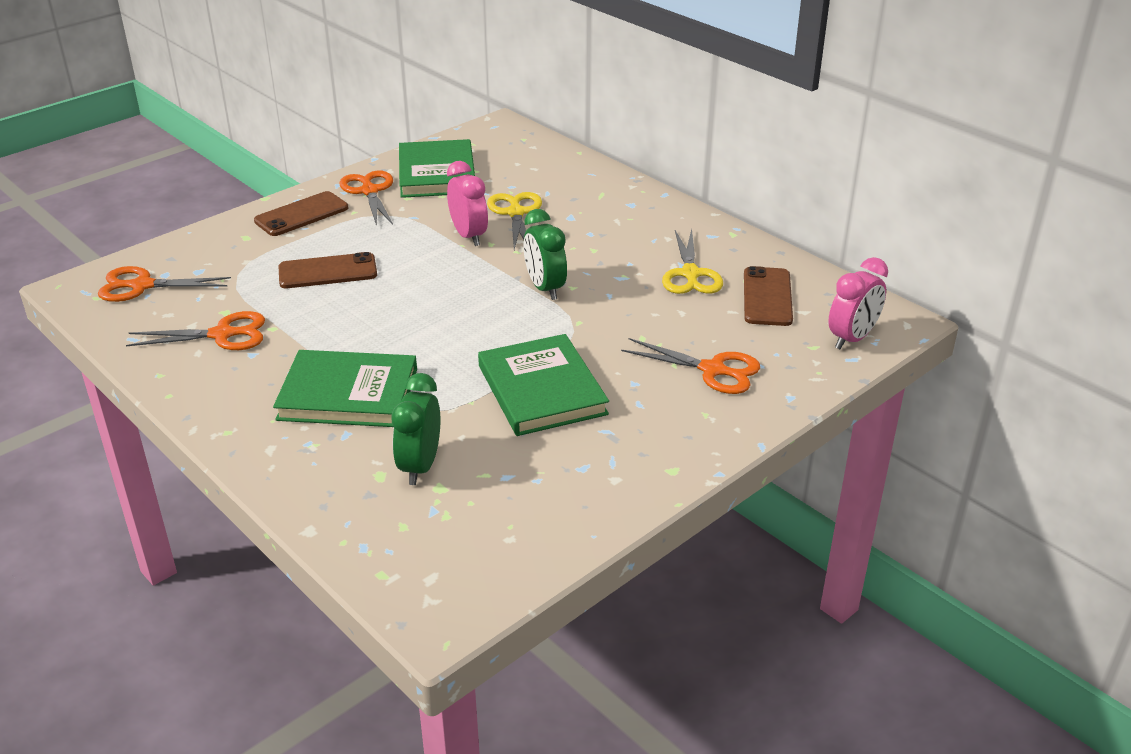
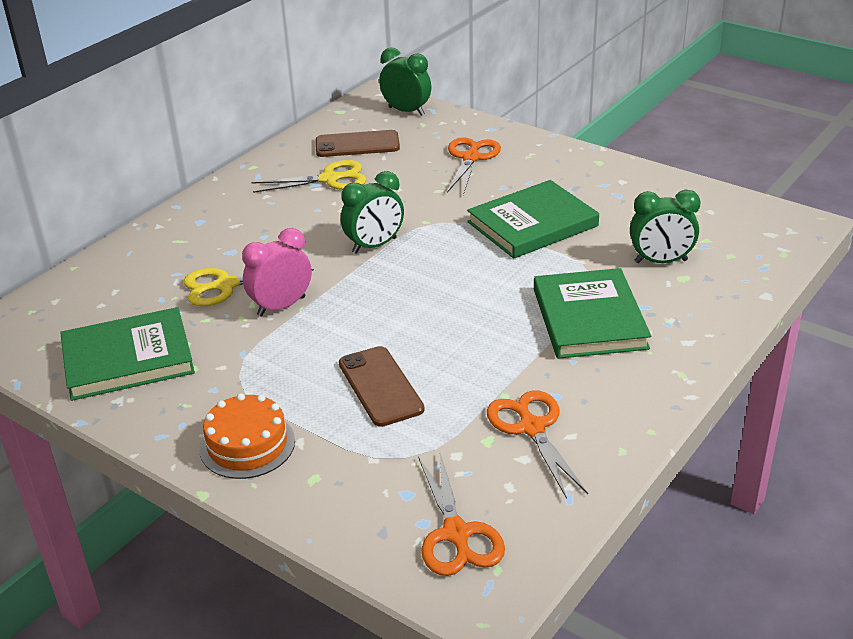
camera: 100 degrees left, 0 degrees up
(301, 214) = (247, 445): brown phone -> orange cake
(369, 191) = (178, 402): orange scissors -> none
(852, 339) = (406, 111): pink clock -> green clock

